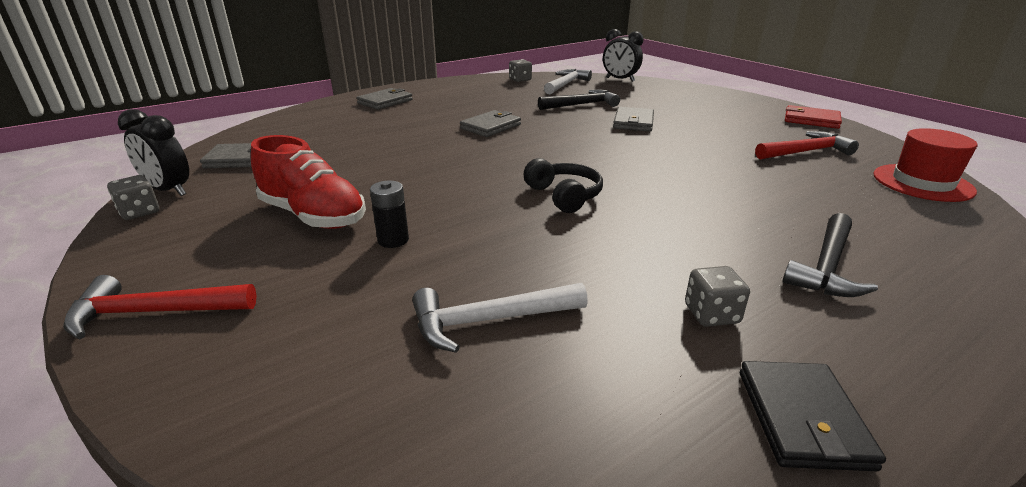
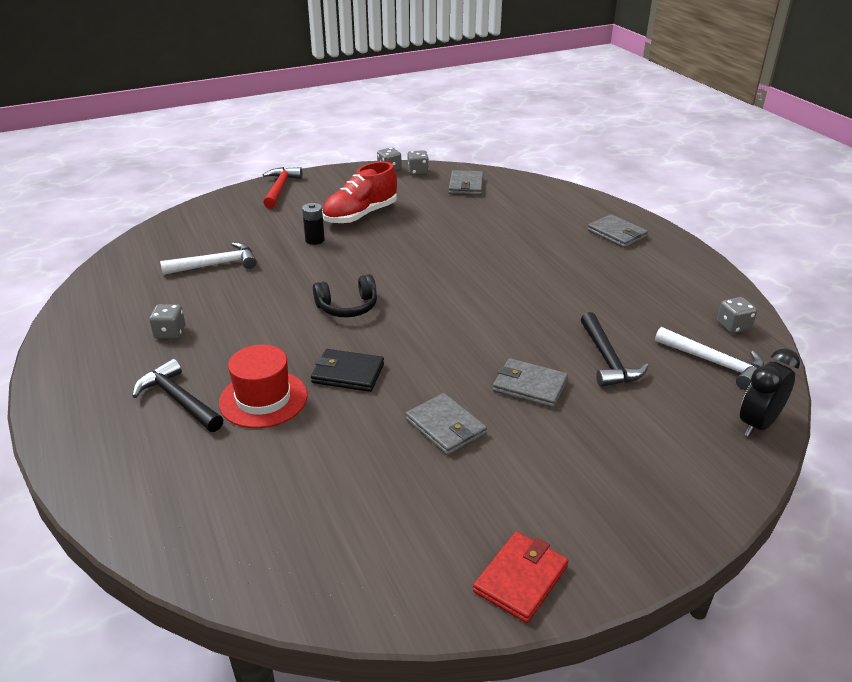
camera: 100 degrees right, 5 degrees up
(169, 190) = (418, 172): black clock -> grey dice
(489, 320) = (216, 265): white hammer -> white hammer turned 75 degrees clockwise
(490, 127) = (526, 288): grey wallet -> grey wallet (446, 427)
(802, 418) = (87, 335): black wallet -> black wallet (348, 373)
(805, 152) = (393, 502): red hammer -> none
(922, 183) = (268, 561): red hat -> red hat (263, 399)

